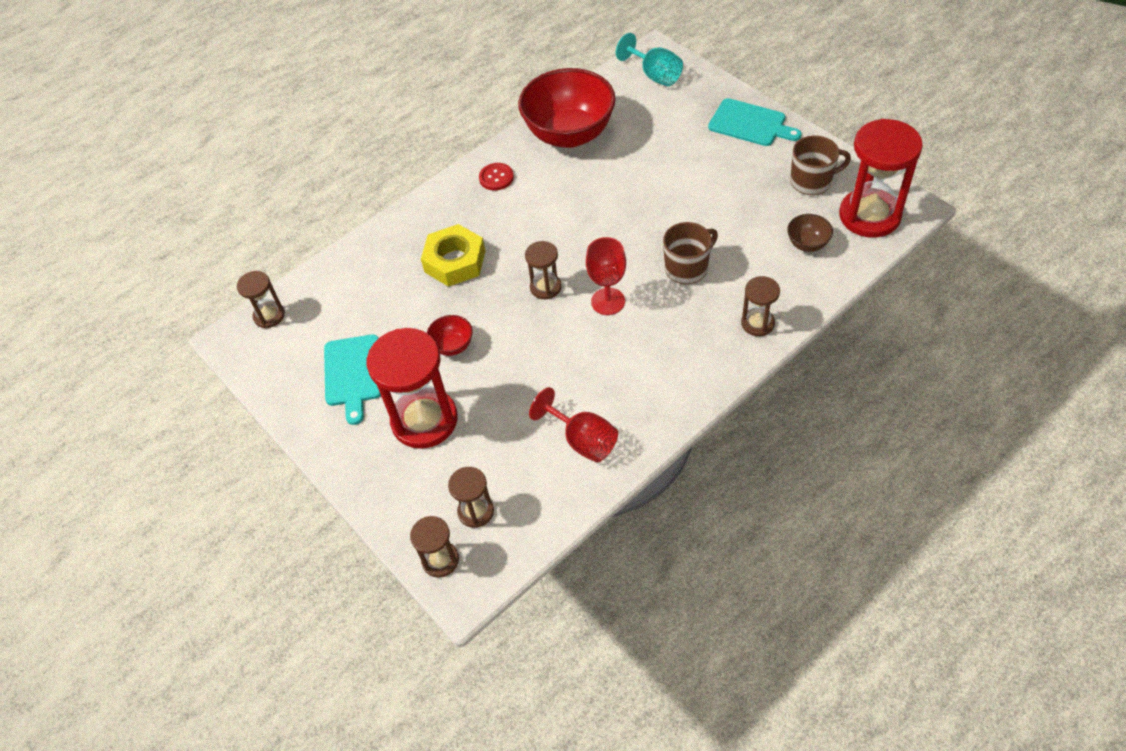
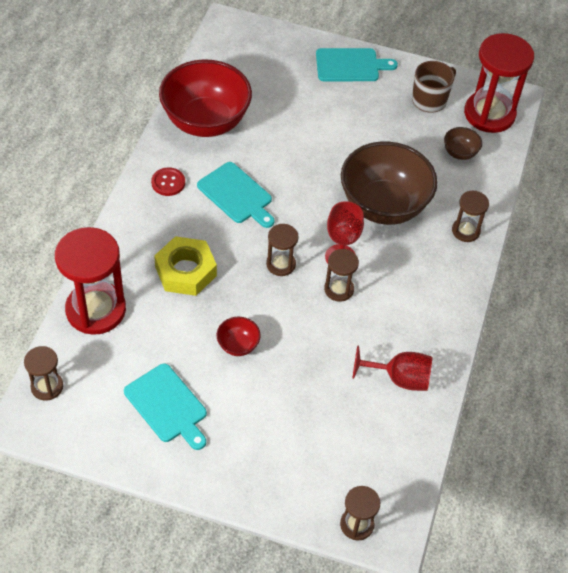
camera: 40 degrees left, 0 degrees up
(424, 420) = (260, 418): red hourglass -> red hourglass (96, 310)
(476, 511) = (357, 473): brown hourglass -> brown hourglass (339, 289)
(550, 209) = (236, 195): none -> turquoise cutting board
(655, 75) = (242, 45): turquoise goblet -> none
(687, 268) = (383, 206): brown mug -> brown bowl

